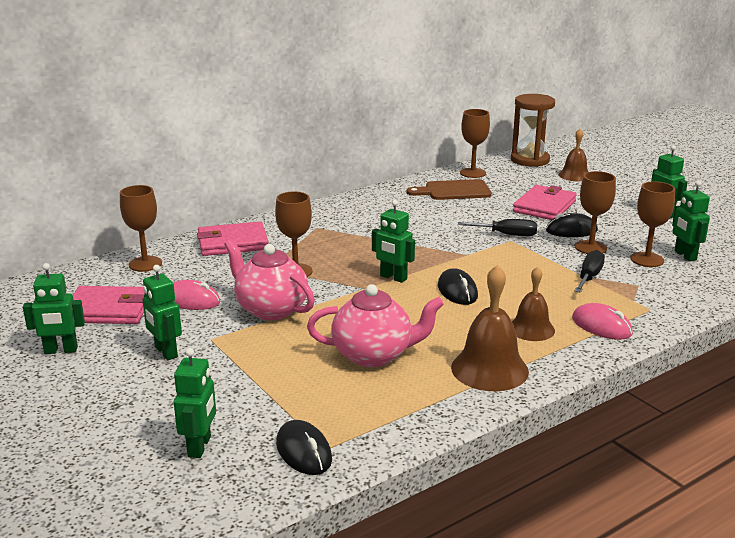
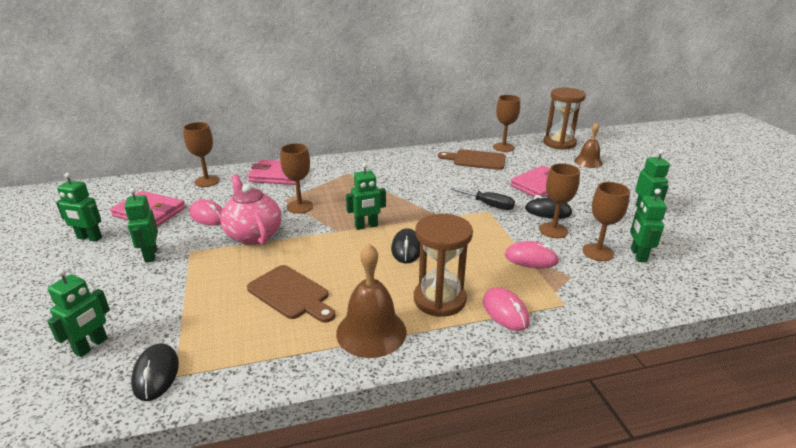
camera: 20 degrees right, 5 degrees up
(374, 355) = (291, 294): pink teapot -> brown cutting board
(393, 278) = (366, 226): green robot -> green robot turned 75 degrees counterclockwise
(531, 329) = (439, 299): brown bell -> brown hourglass
(589, 277) = (531, 259): black screwdriver -> pink mouse

